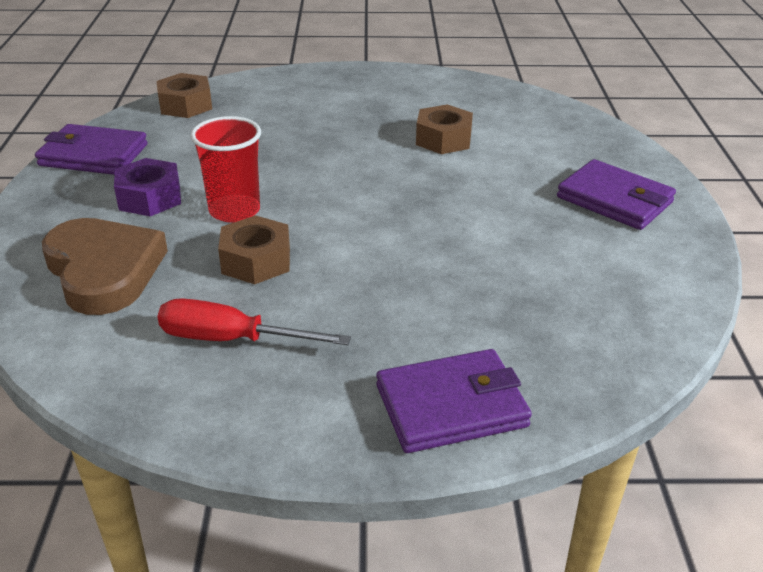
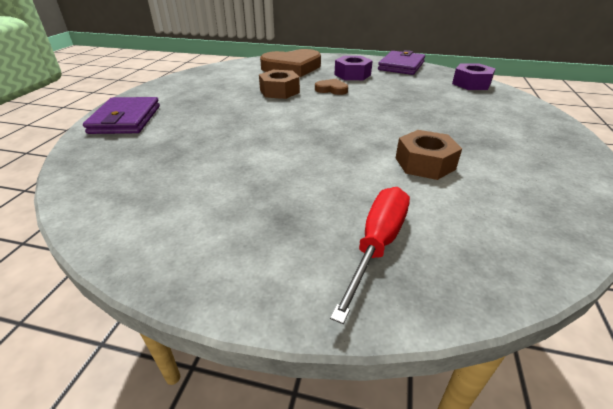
camera: 105 degrees right, 0 degrees up
(185, 105) = (471, 84): brown nut -> purple nut
(231, 339) = (222, 84): red screwdriver -> red screwdriver (377, 245)
(234, 210) = (332, 89): red cup -> brown heart
(614, 200) = (277, 238): purple wallet -> none

